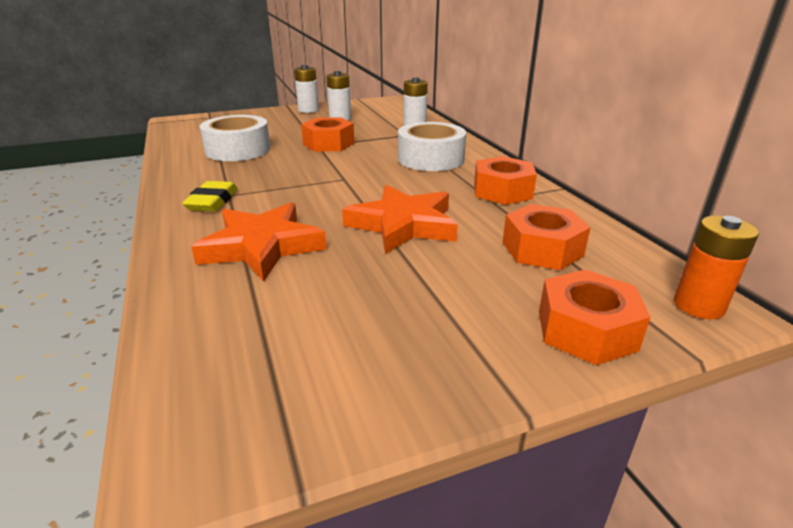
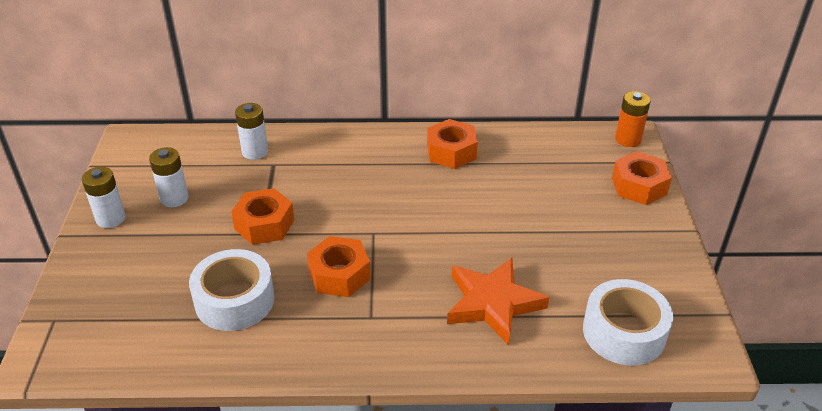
camera: 70 degrees left, 10 degrees up
(212, 201) = (384, 329): yellow eraser -> none
(403, 225) = (487, 219): orange star -> none
(431, 159) = (356, 167): white tape -> white tape (624, 332)
(542, 249) = (549, 168): orange nut -> orange nut (339, 275)

